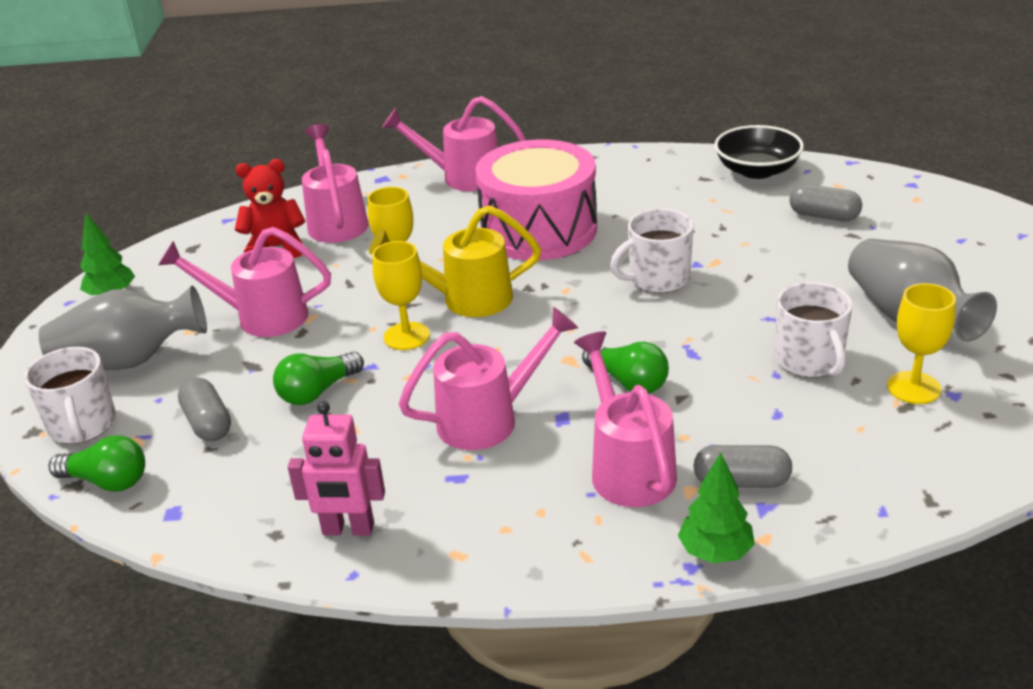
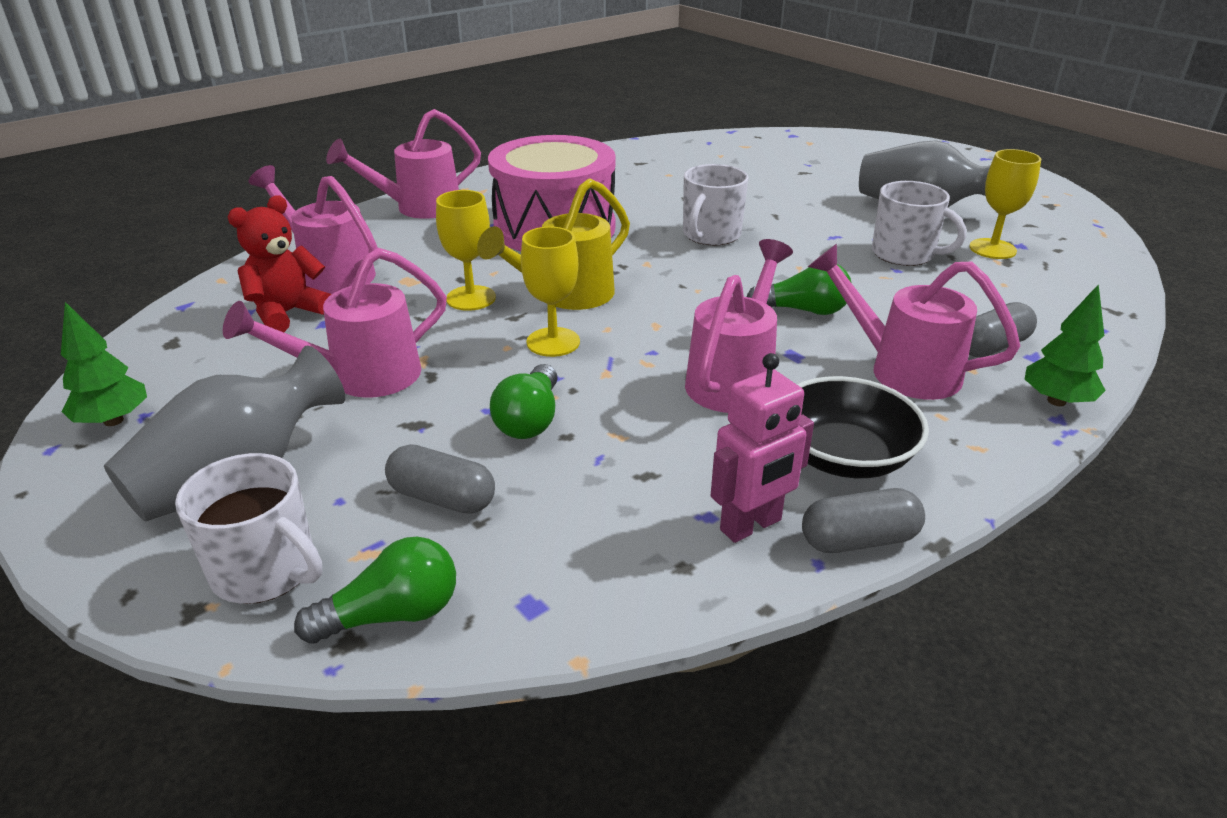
camera: 40 degrees left, 0 degrees up
(757, 170) = (672, 149): black bowl -> black bowl (843, 456)
(824, 216) = (766, 166): grey capsule -> grey capsule (858, 540)

